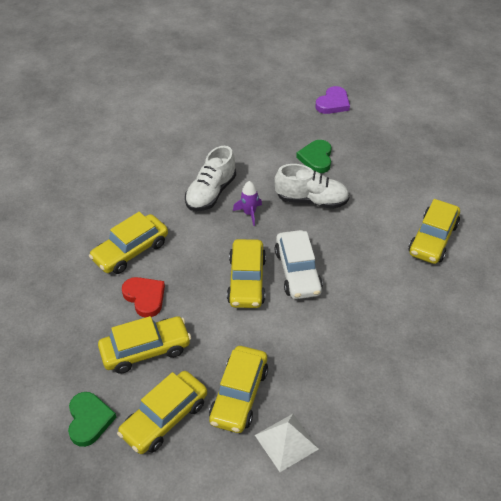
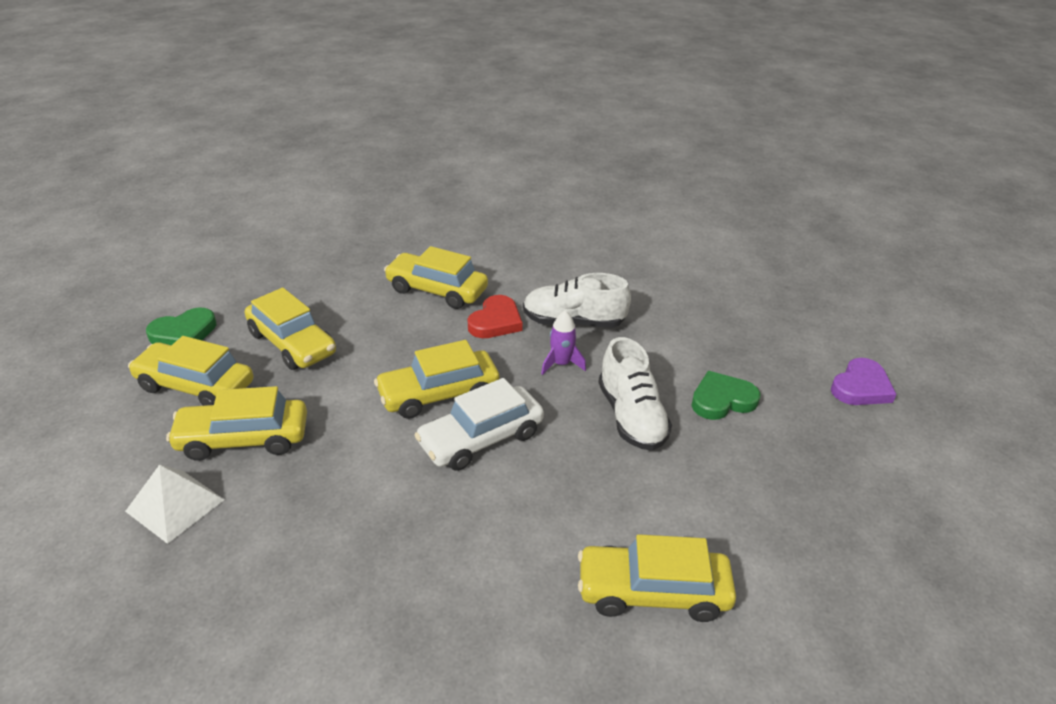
camera: 65 degrees right, 10 degrees down
(145, 297) = (371, 320): red heart -> red heart (495, 321)
(333, 103) = (861, 387): purple heart -> purple heart turned 60 degrees counterclockwise

